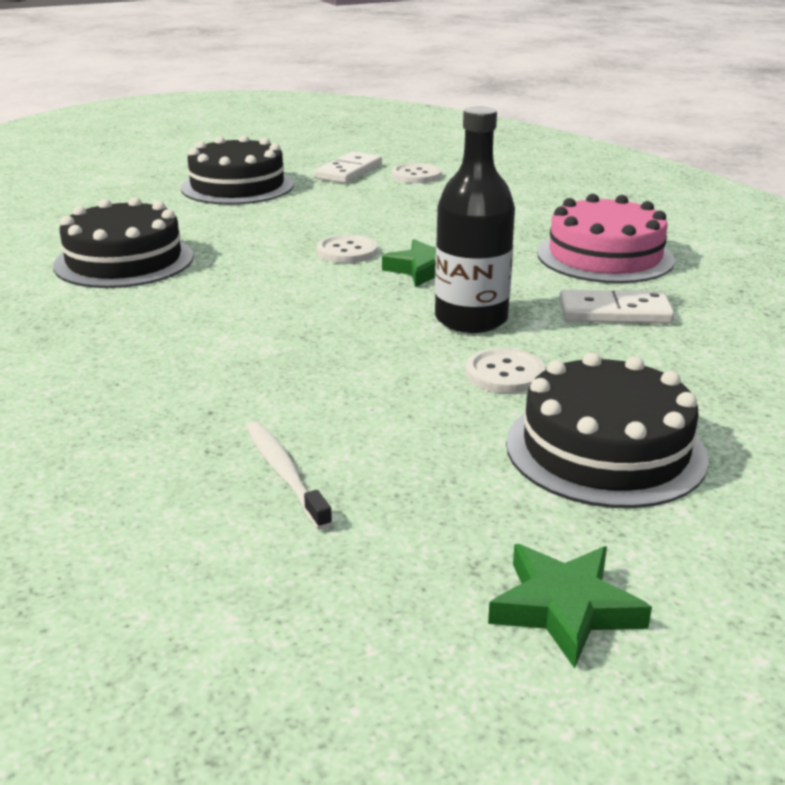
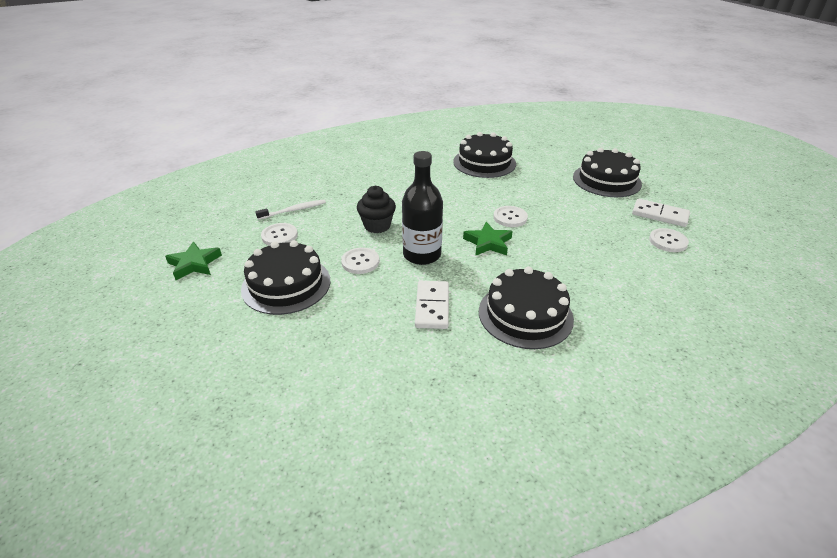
camera: 90 degrees right, 10 degrees up
(369, 361) = (377, 226): none -> black cupcake
(412, 481) = (279, 236): none -> white button
(605, 256) = (525, 314): pink cake -> black cake

